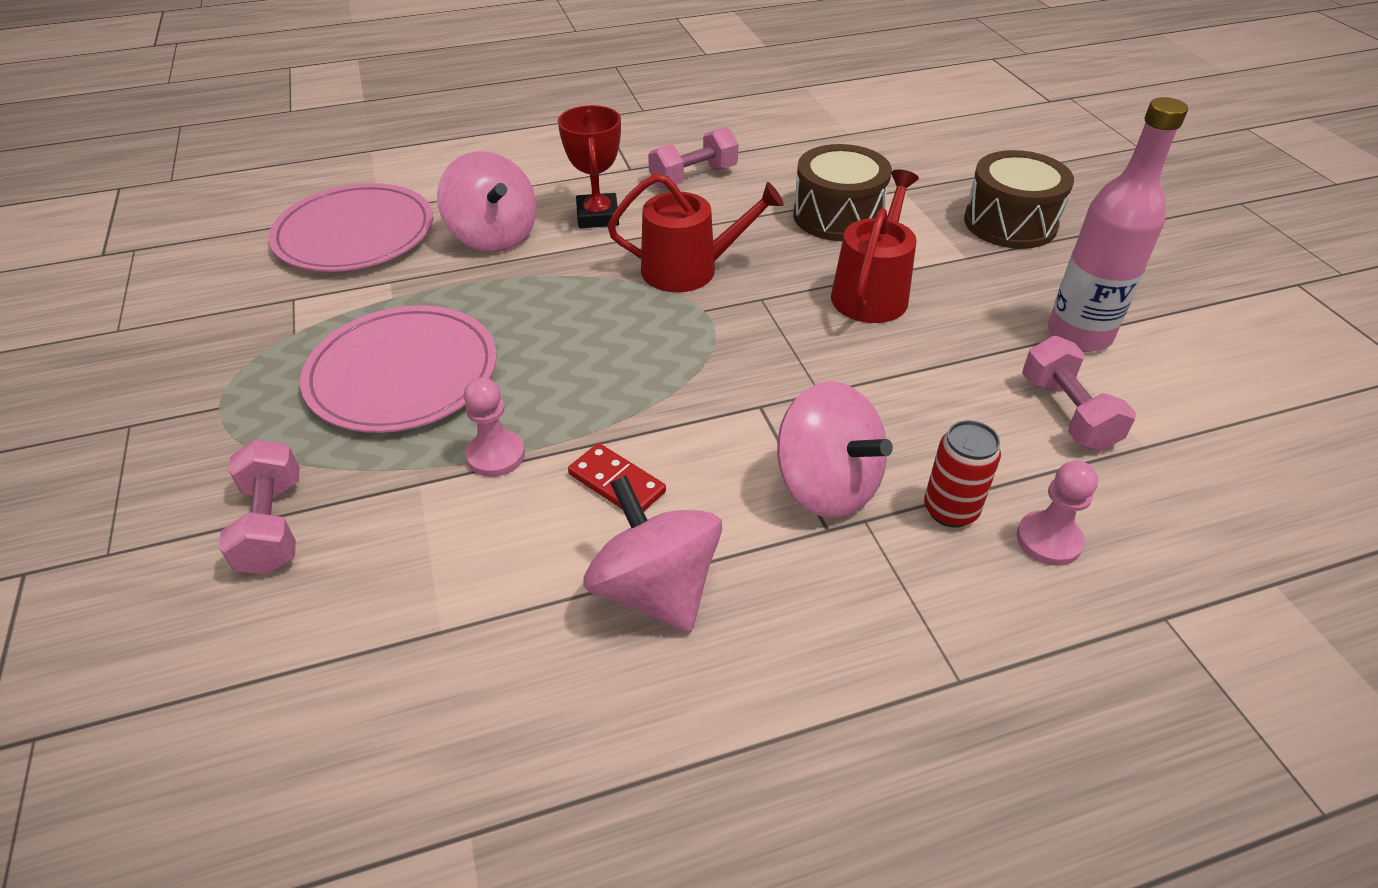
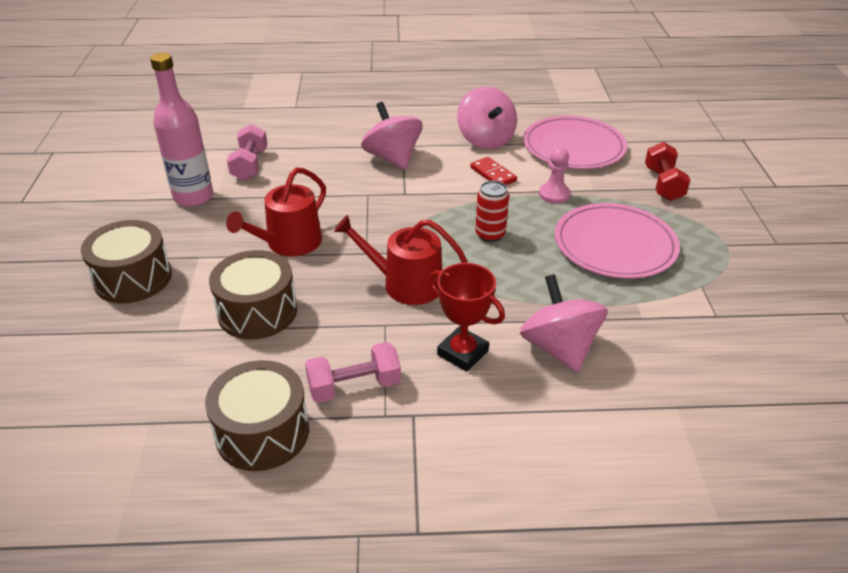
camera: 165 degrees left, 5 degrees down
(273, 526) = (663, 184): pink dumbbell -> red dumbbell
(355, 233) = (690, 377): pink plate -> pink plate (573, 147)
(598, 216) = (462, 353): red trophy -> red trophy turned 60 degrees counterclockwise
(752, 141) = (262, 432): none -> brown drum
(950, 510) = (344, 143): red can -> red can (490, 235)
(1048, 540) = (313, 129): pink pawn -> none

